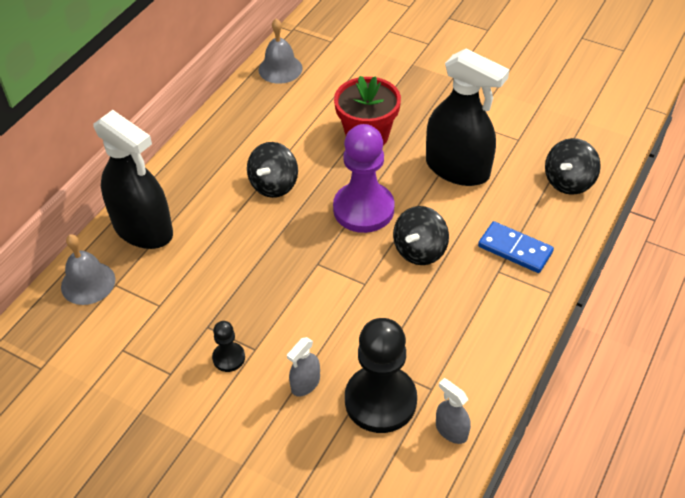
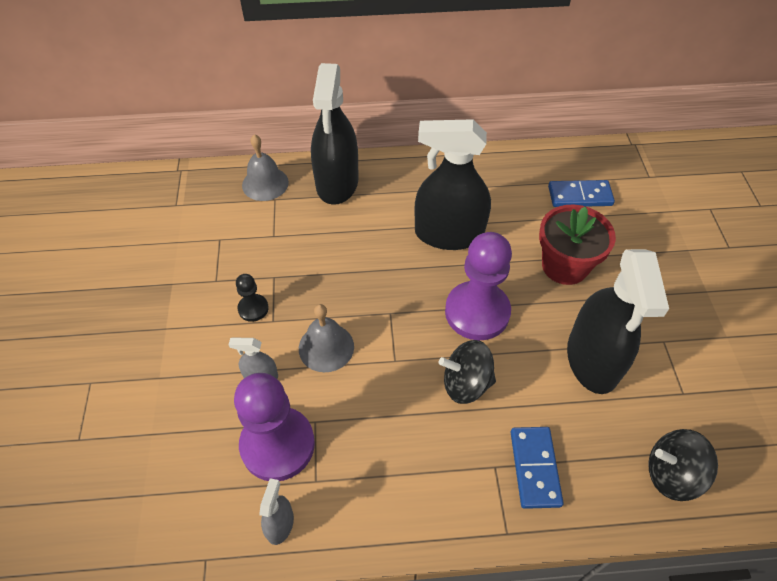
camera: 55 degrees right, 5 degrees up
(274, 185) = (449, 234): black spinning top -> black spray bottle
(280, 69) = (579, 163): grey bell -> grey bell (326, 347)
(312, 88) = (580, 196): none -> blue domino
(380, 400) = (277, 445): black pawn -> purple pawn

